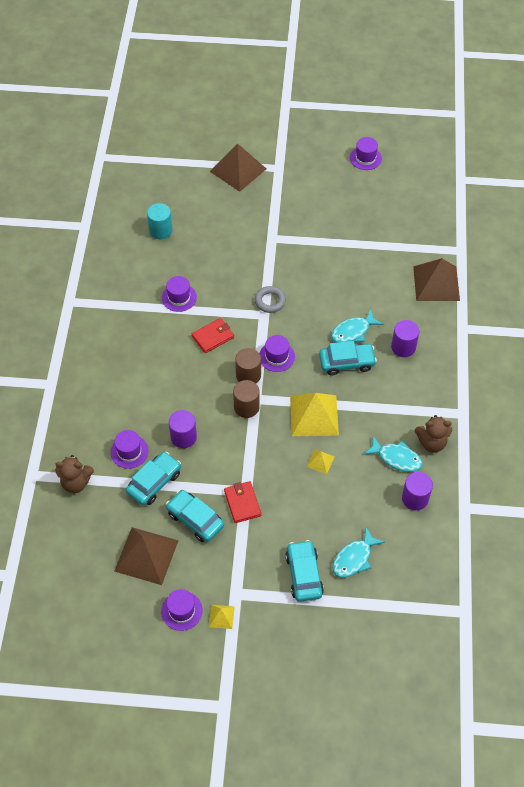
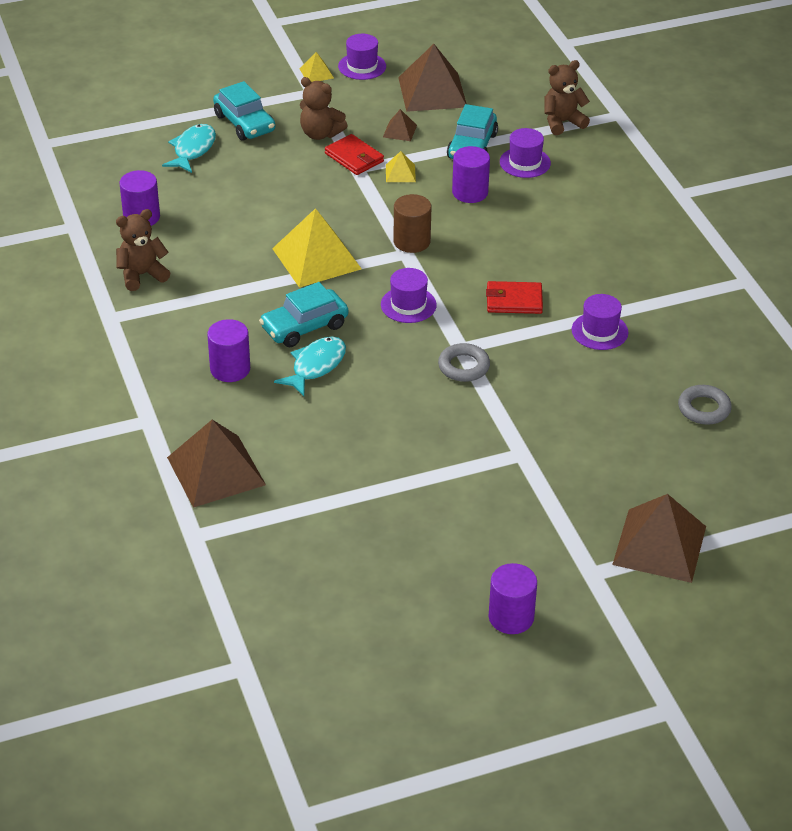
camera: 155 degrees right, 15 degrees down
(161, 230) = (704, 409): turquoise cylinder -> grey ring
(195, 519) = (400, 131): turquoise car -> brown pyramid
(213, 337) = (514, 300): red wallet -> red wallet turned 60 degrees clockwise
(248, 375) = (433, 274): brown cylinder -> none
(253, 539) = (320, 134): none -> brown teddy bear
(320, 461) = (281, 218): yellow pyramid -> yellow pyramid (400, 173)
(328, 161) = (511, 617): none -> purple cylinder
(365, 158) = (445, 647): purple hat -> none
(396, 458) = (183, 247): turquoise fish -> none

